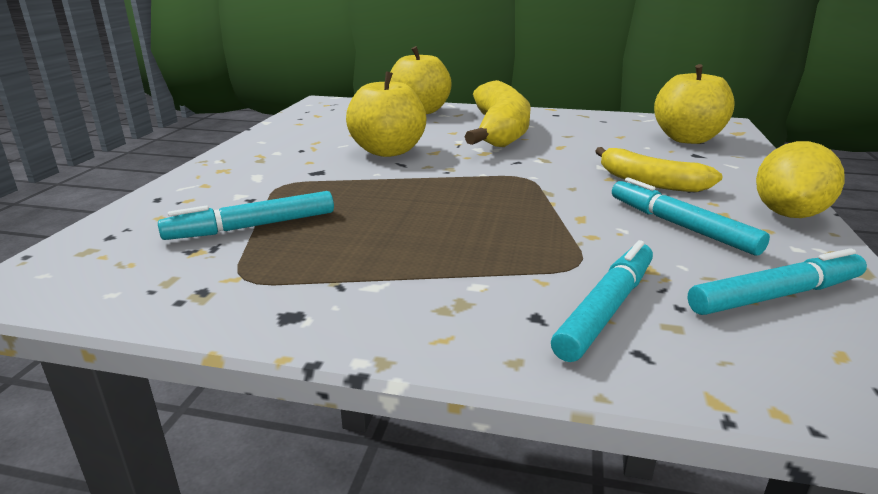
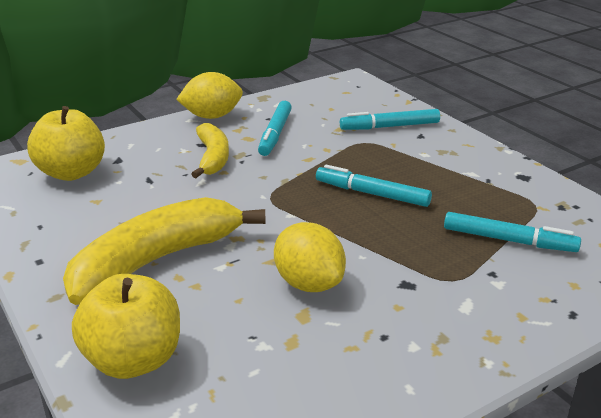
camera: 135 degrees left, 5 degrees up
(388, 151) = (309, 283): yellow apple -> yellow lemon
(776, 295) = (319, 105): turquoise marker -> turquoise marker (372, 194)

